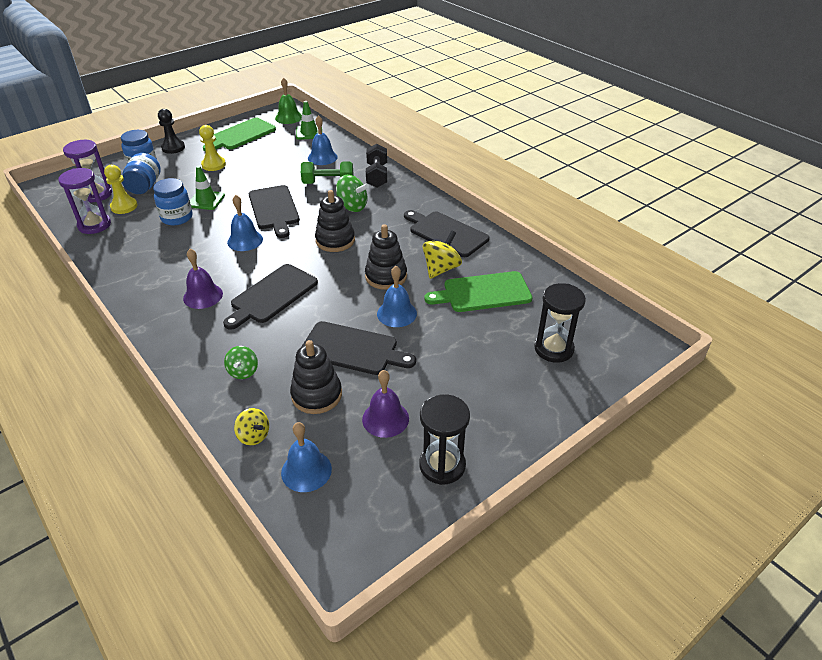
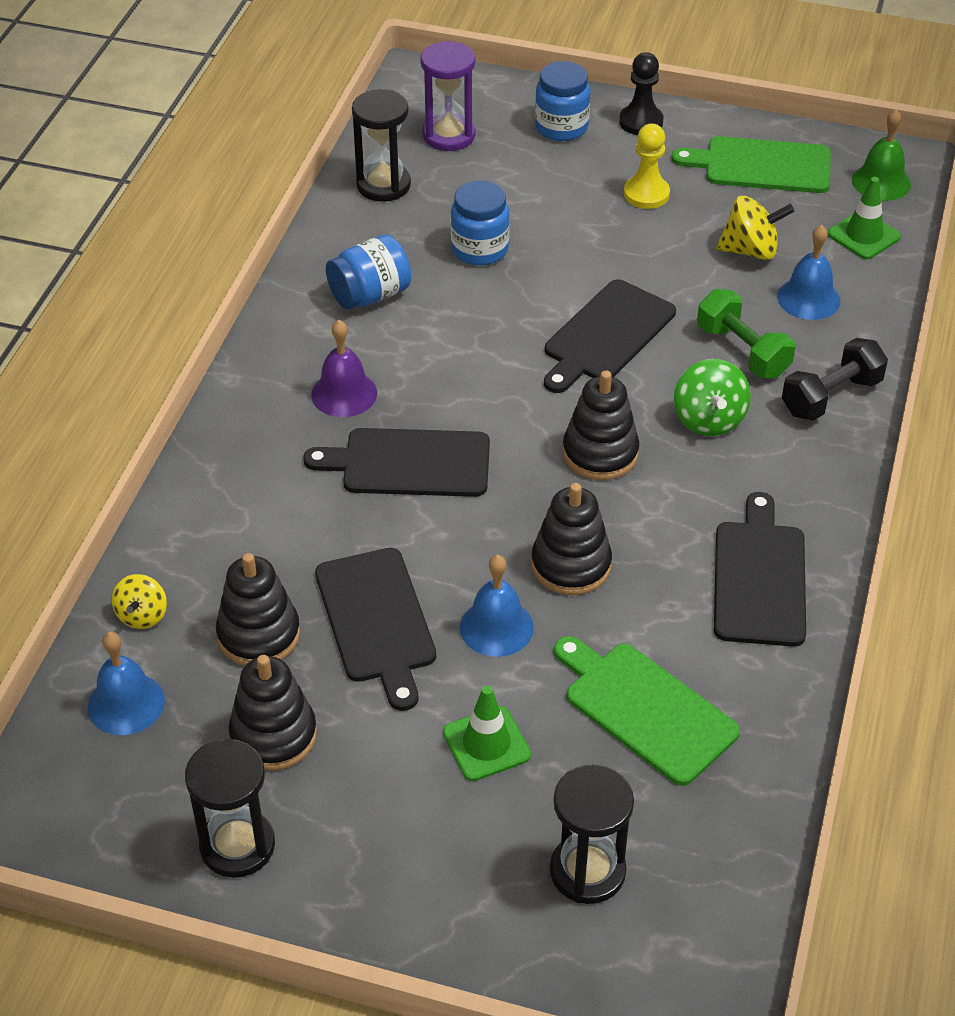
camera: 55 degrees right, 5 degrees up
(94, 225) = (383, 185): purple hourglass -> black hourglass
(124, 206) = (450, 181): yellow pawn -> none
(145, 187) = (515, 166): blue jar -> blue jar (370, 295)
(206, 200) = (550, 249): green traffic cone -> green traffic cone (486, 744)
(243, 371) = (240, 532): green spinning top -> none
(245, 240) = (500, 354): blue bell -> none
(385, 419) = (273, 735): purple bell -> black stacking toy
(441, 269) = (656, 623): yellow spinning top -> yellow spinning top (750, 250)

